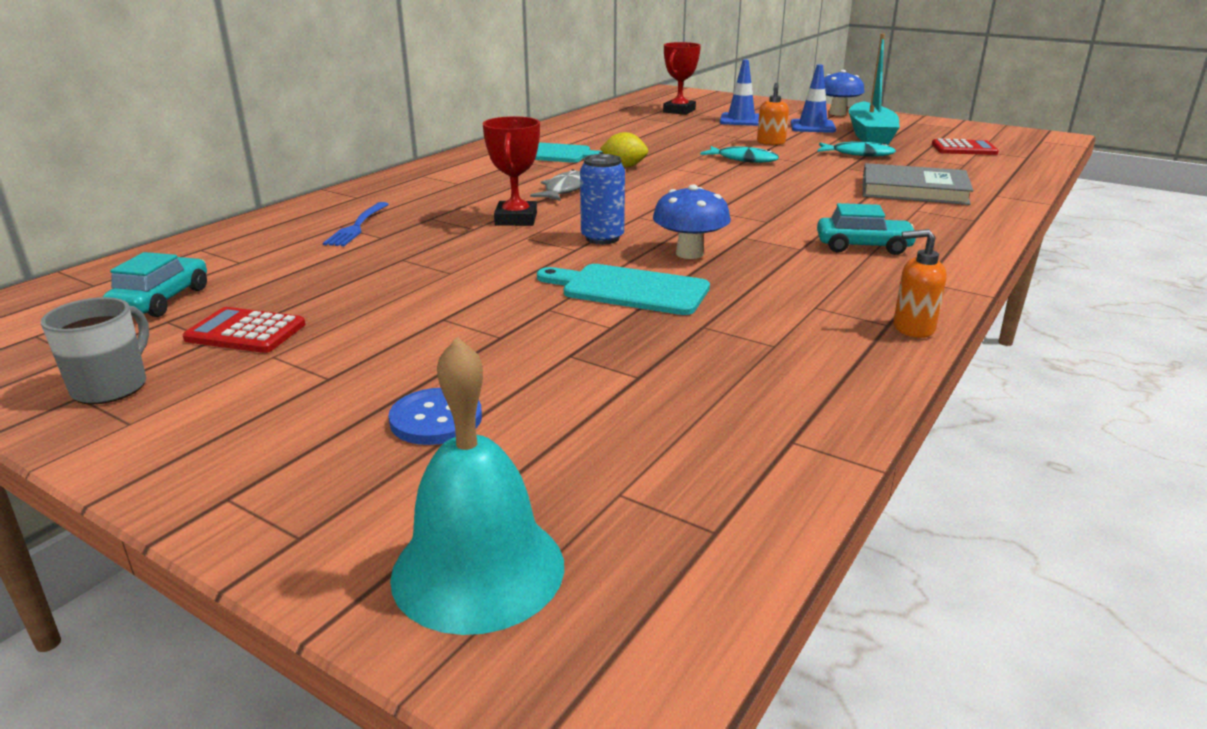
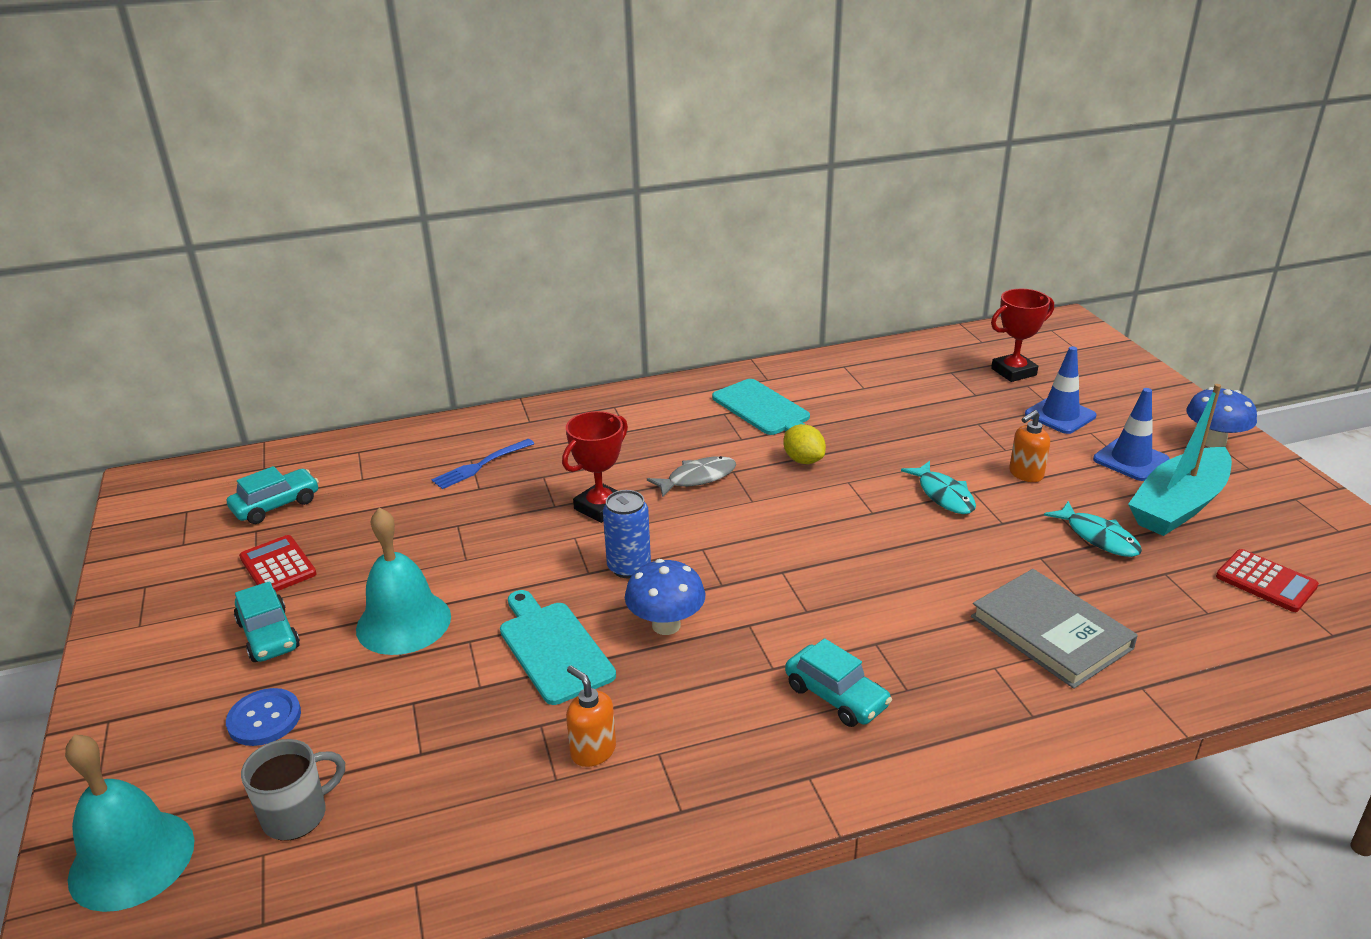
camera: 40 degrees right, 5 degrees up
(112, 387) = (166, 585): grey mug -> grey mug (297, 815)
(327, 372) = (268, 635): none -> turquoise car
(463, 319) = (403, 622): none -> turquoise bell
(912, 328) = (692, 829): orange soap dispenser -> orange soap dispenser (593, 751)

